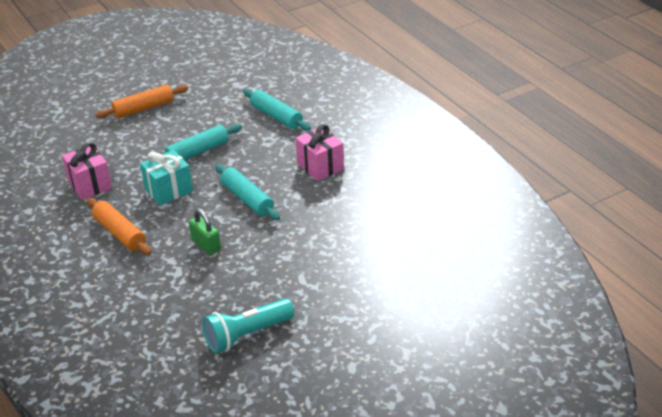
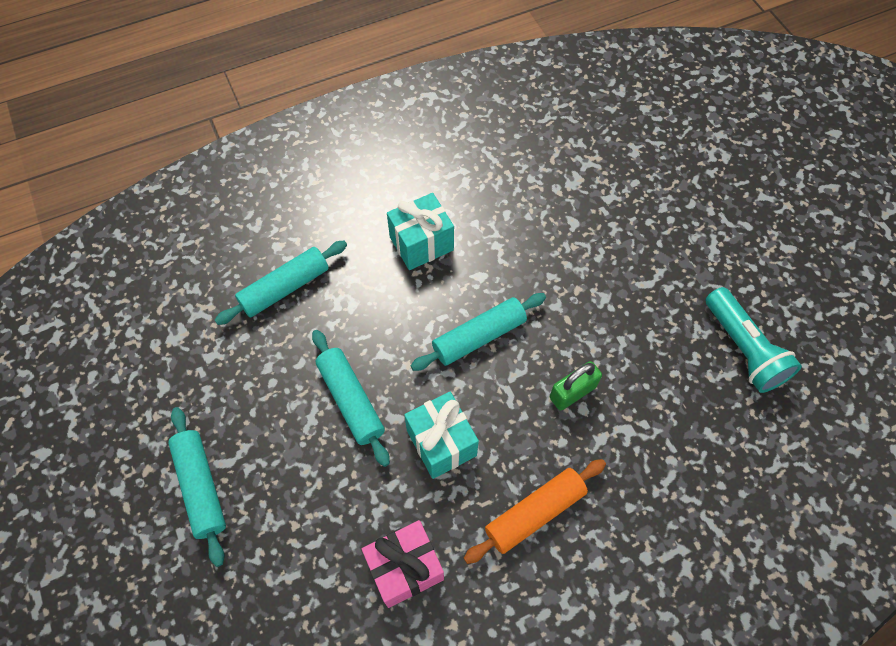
camera: 85 degrees left, 25 degrees up
(143, 108) = (200, 487): orange rolling pin -> turquoise rolling pin
(320, 166) = (421, 243): pink gift -> turquoise gift

